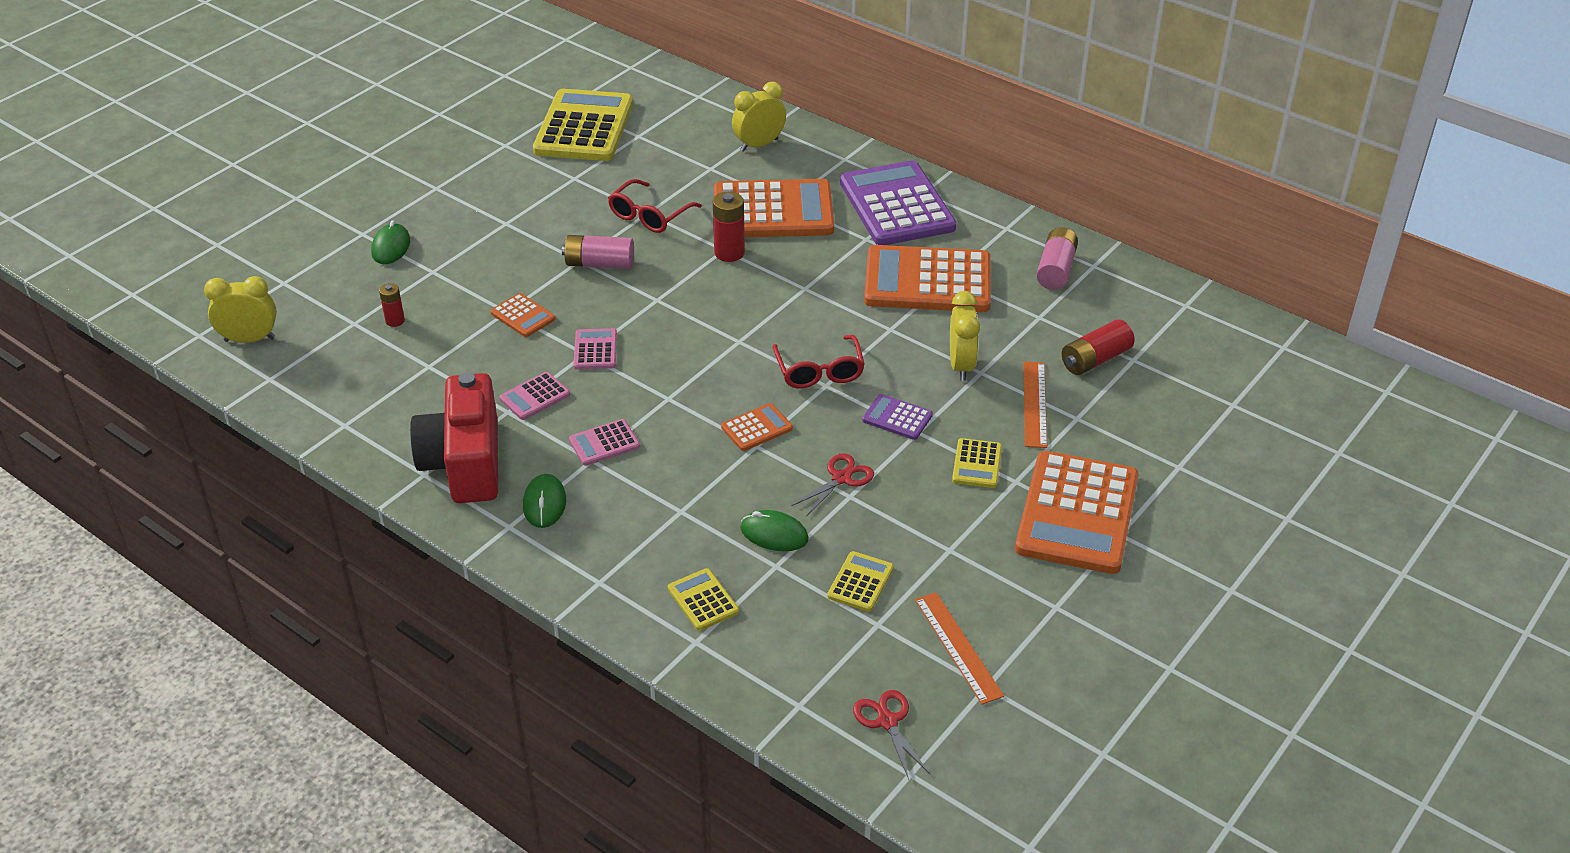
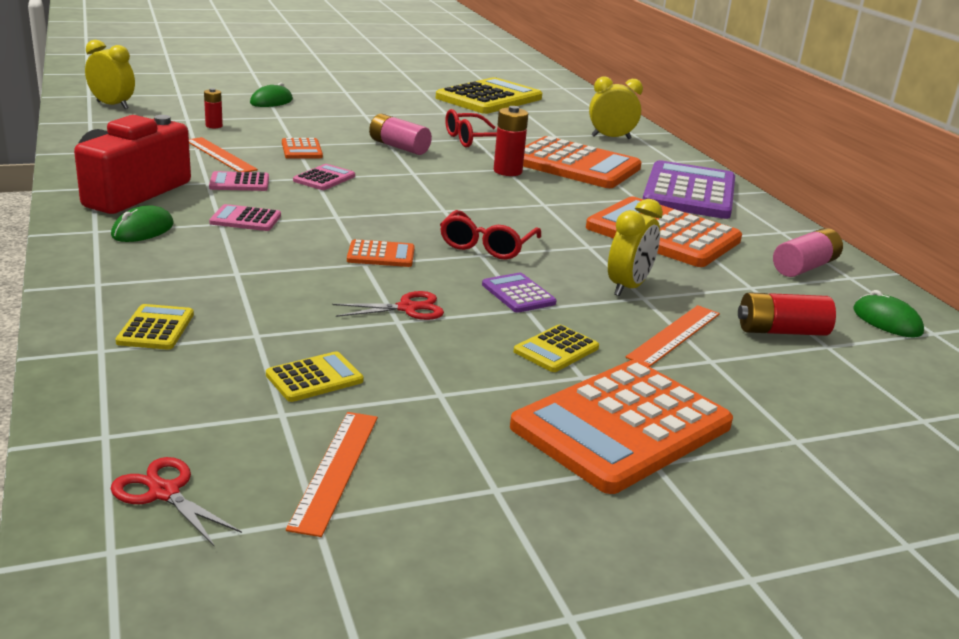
camera: 30 degrees right, 15 degrees down
(464, 365) = (220, 155): none -> orange ruler
(774, 534) = (289, 316): green mouse -> green mouse (887, 321)
(887, 721) = (164, 492): red scissors -> red scissors turned 60 degrees counterclockwise

